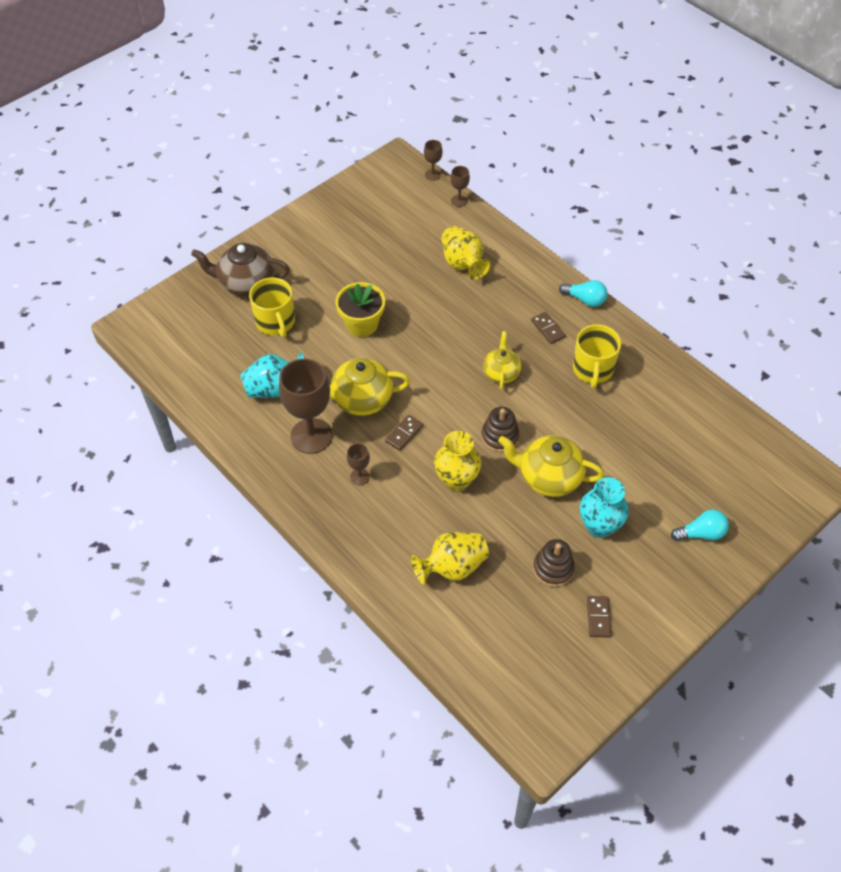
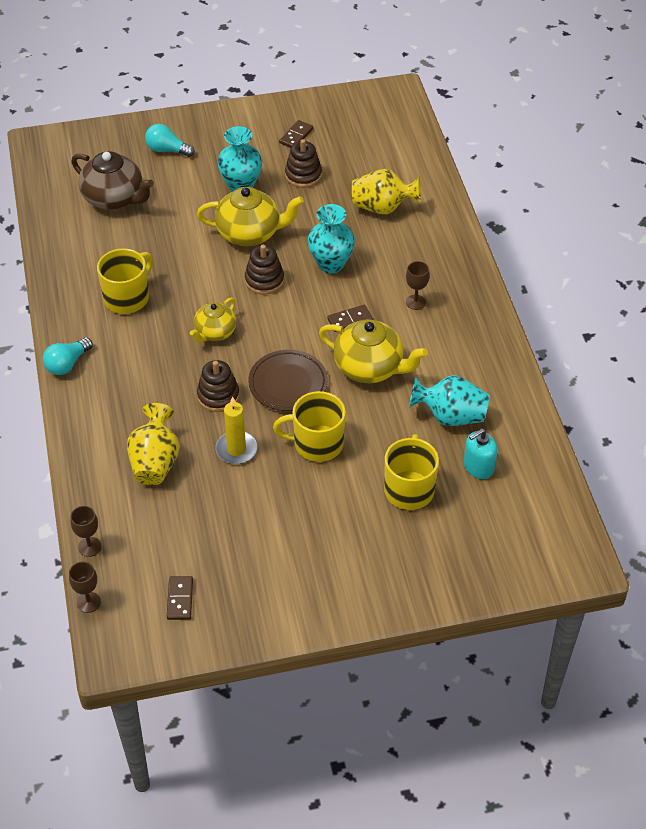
camera: 150 degrees left, 5 degrees down
(233, 359) = (478, 467): none -> turquoise soap dispenser
(246, 283) = (417, 555): brown teapot -> brown teapot (114, 198)
(311, 436) = (439, 355): brown goblet -> none
(362, 324) = (316, 443): yellow flower pot -> yellow mug
(414, 358) = (288, 384): none -> brown plate
(415, 295) = (236, 449): none -> yellow candle
(456, 480) = (331, 264): yellow vase -> turquoise vase
(458, 326) = (218, 396): none -> brown stacking toy
(547, 329) = (132, 352): brown domino -> brown domino (180, 599)
(549, 477) = (249, 233): yellow teapot -> yellow teapot turned 45 degrees counterclockwise
(585, 300) = (67, 364): turquoise light bulb -> turquoise light bulb turned 105 degrees counterclockwise

